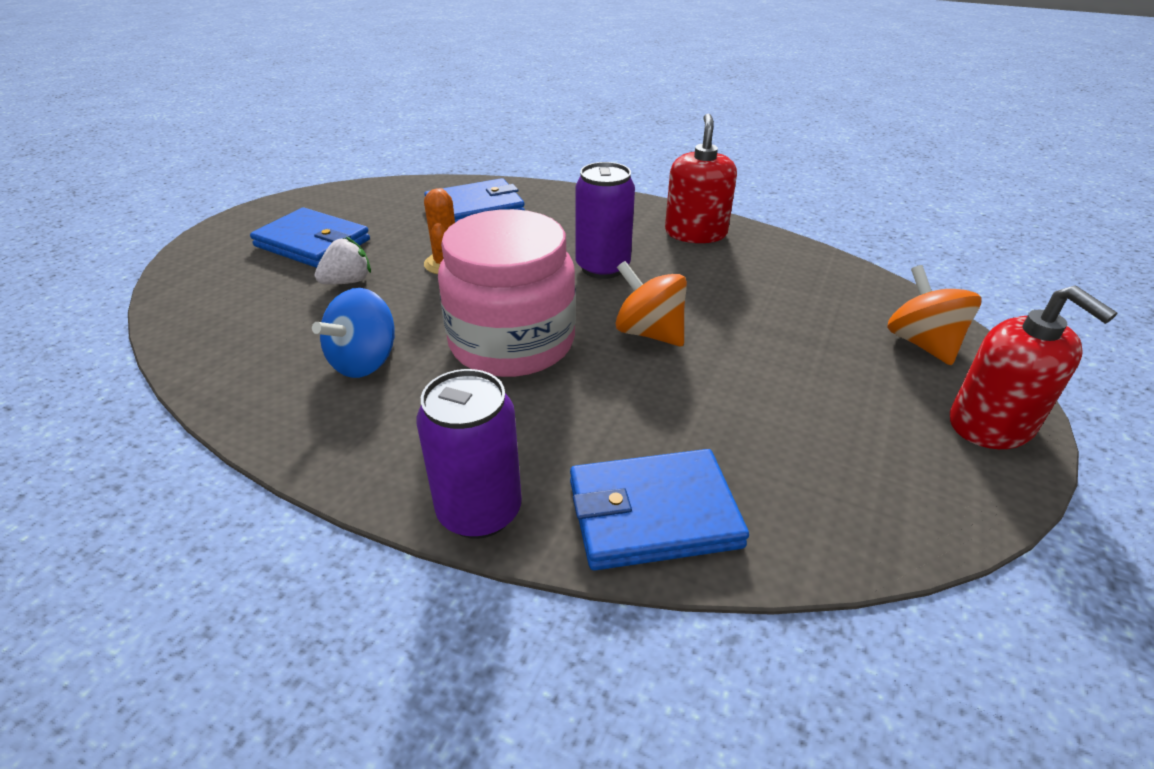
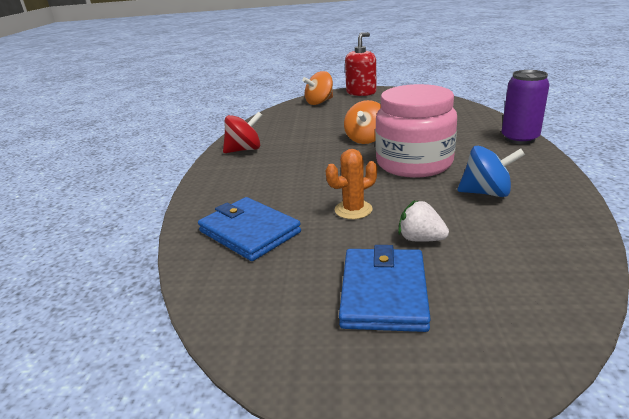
camera: 110 degrees left, 10 degrees down
(602, 267) = (310, 162): purple can -> none
(653, 513) = (472, 118): blue wallet -> none
(695, 233) = (244, 150): red soap dispenser -> red spinning top

